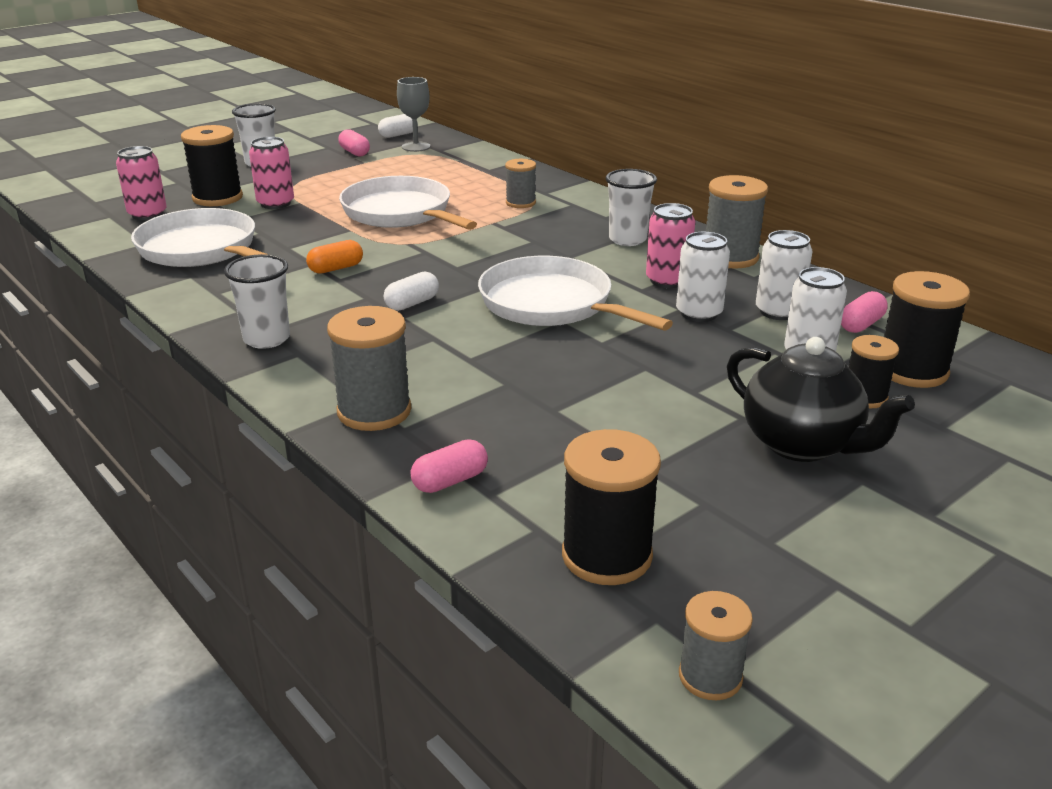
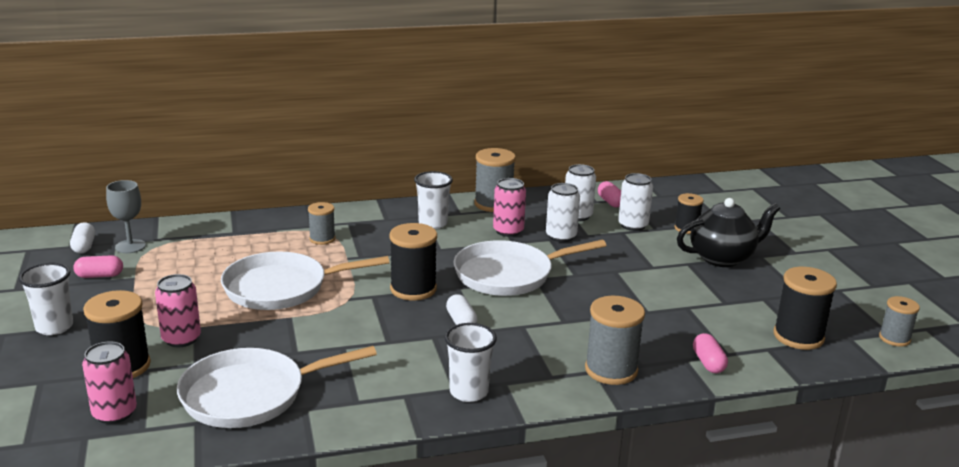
camera: 65 degrees left, 5 degrees down
(336, 268) = (365, 338): orange capsule -> none
(912, 371) = (668, 209): black spool -> black spool (413, 289)

